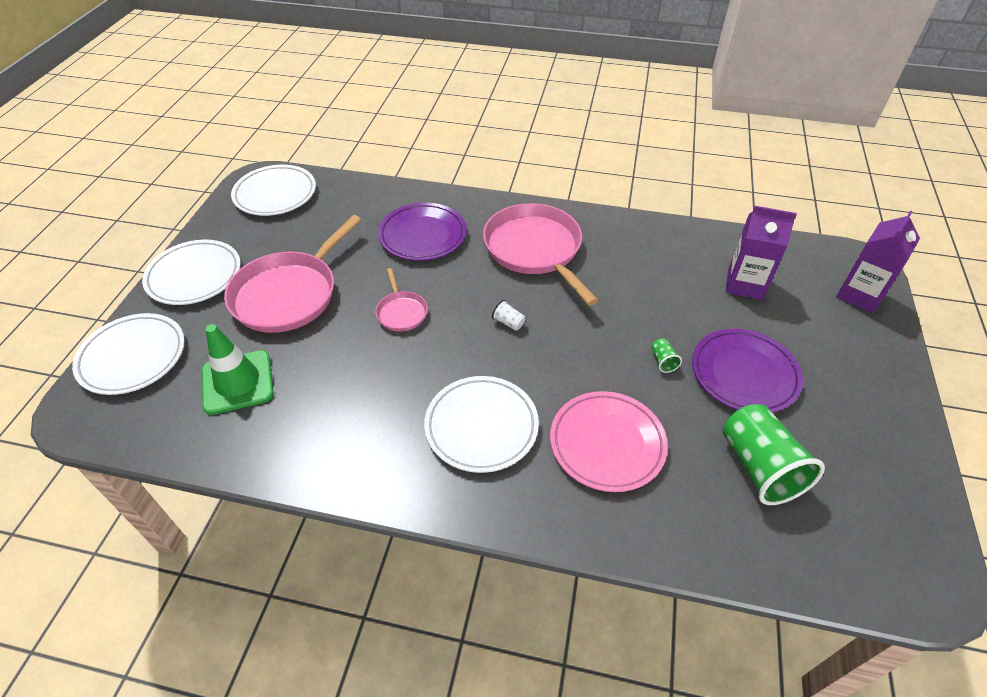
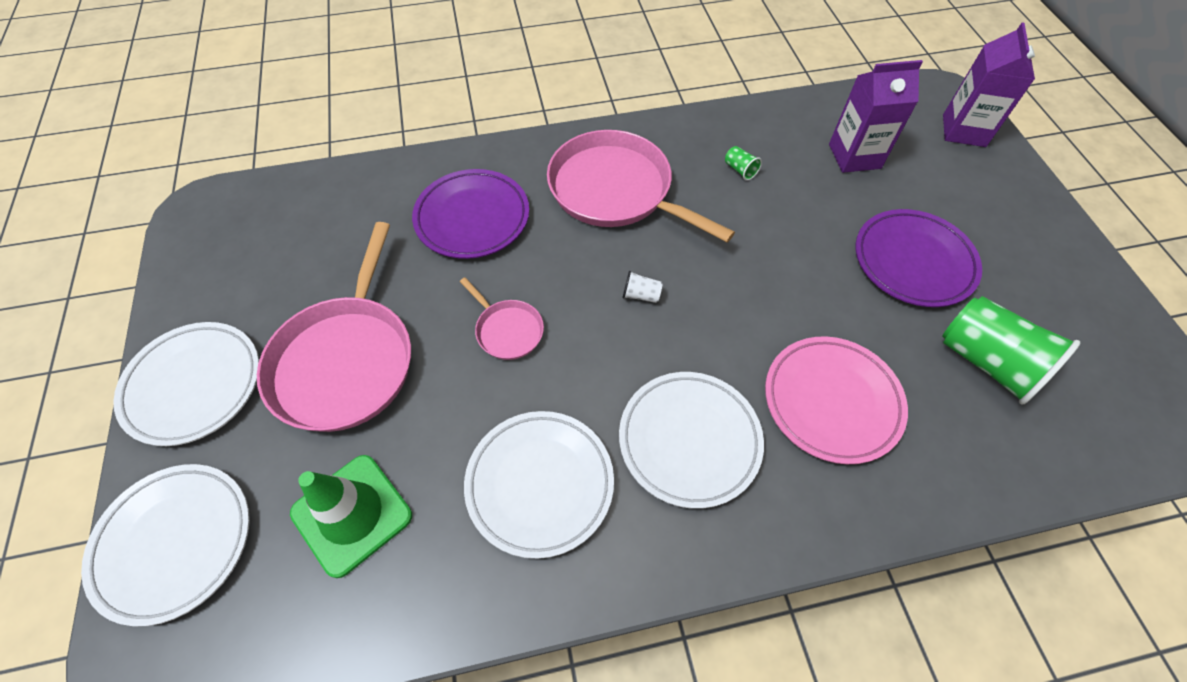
camera: 25 degrees left, 10 degrees up
(275, 194) = (239, 225): white plate -> white plate (540, 484)
(663, 361) = (829, 278): green cup -> green cup (740, 170)

